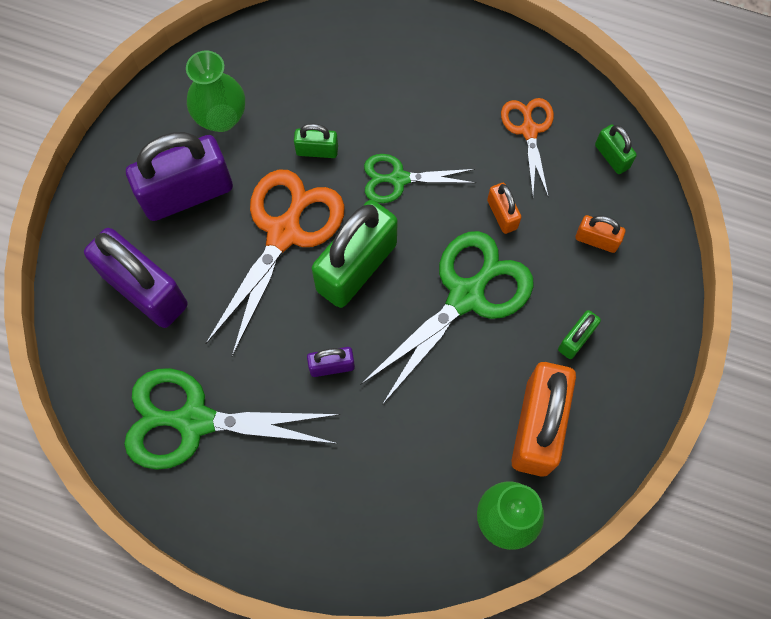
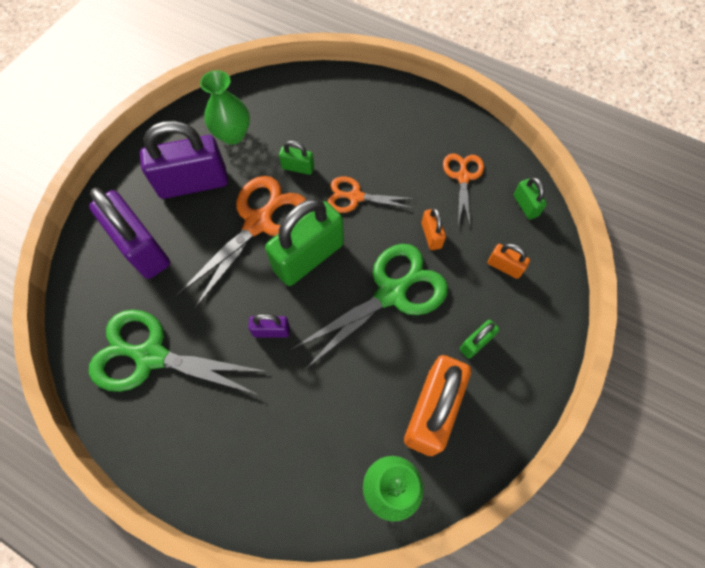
camera: 10 degrees right, 5 degrees down
(398, 179) = (355, 197): green scissors -> orange scissors

